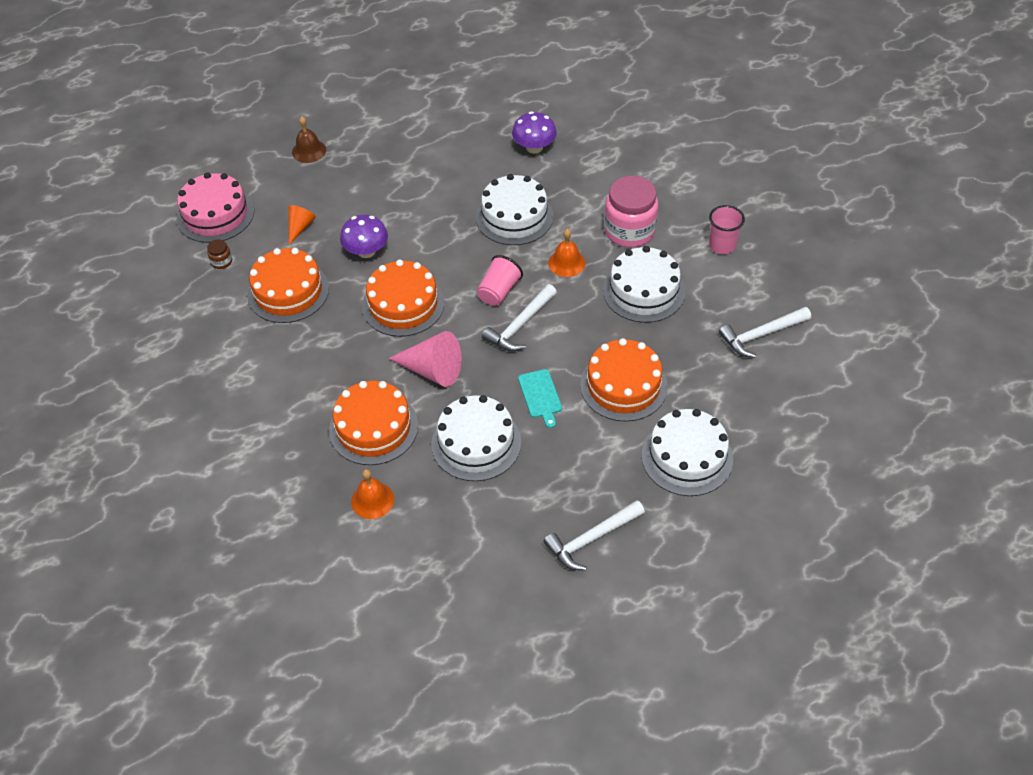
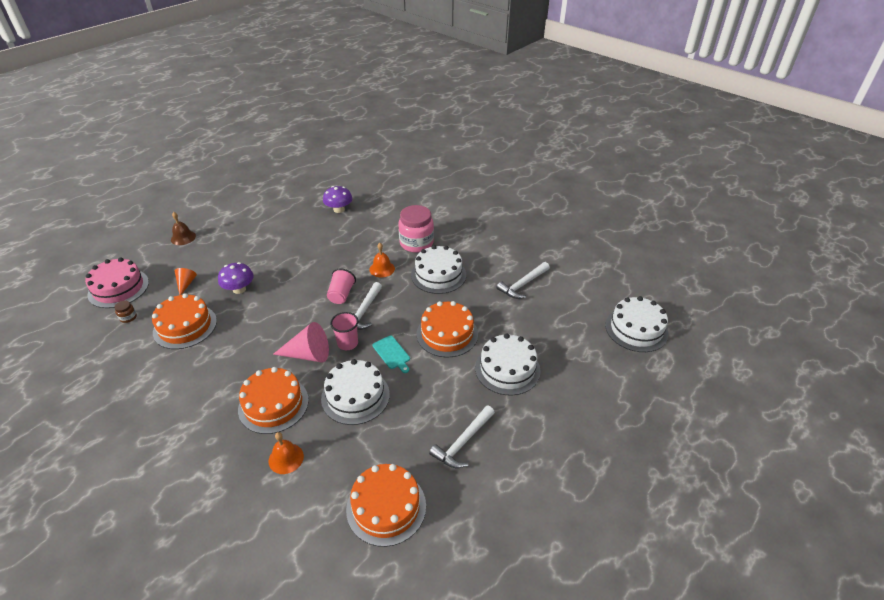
camera: 20 degrees left, 10 degrees down
(403, 304) = (275, 317): orange cake -> orange cake (386, 507)
(514, 216) = (338, 249): white cake -> white cake (636, 329)
(722, 246) = (477, 240): pink cup -> pink cup (347, 343)

